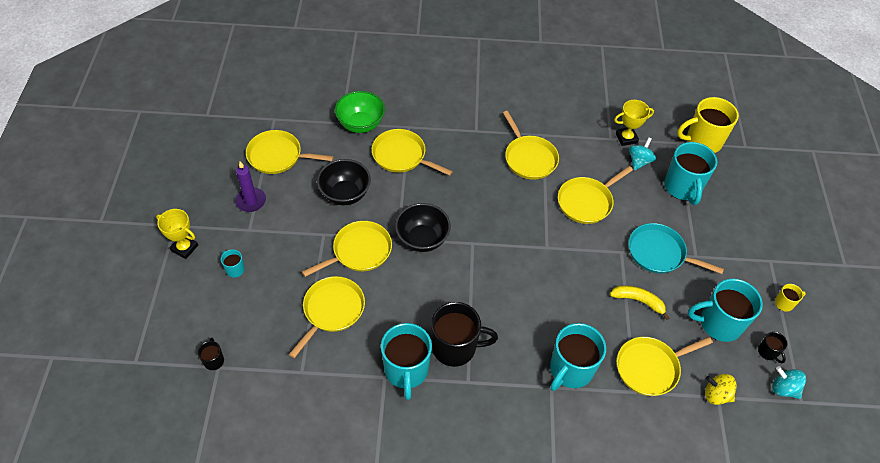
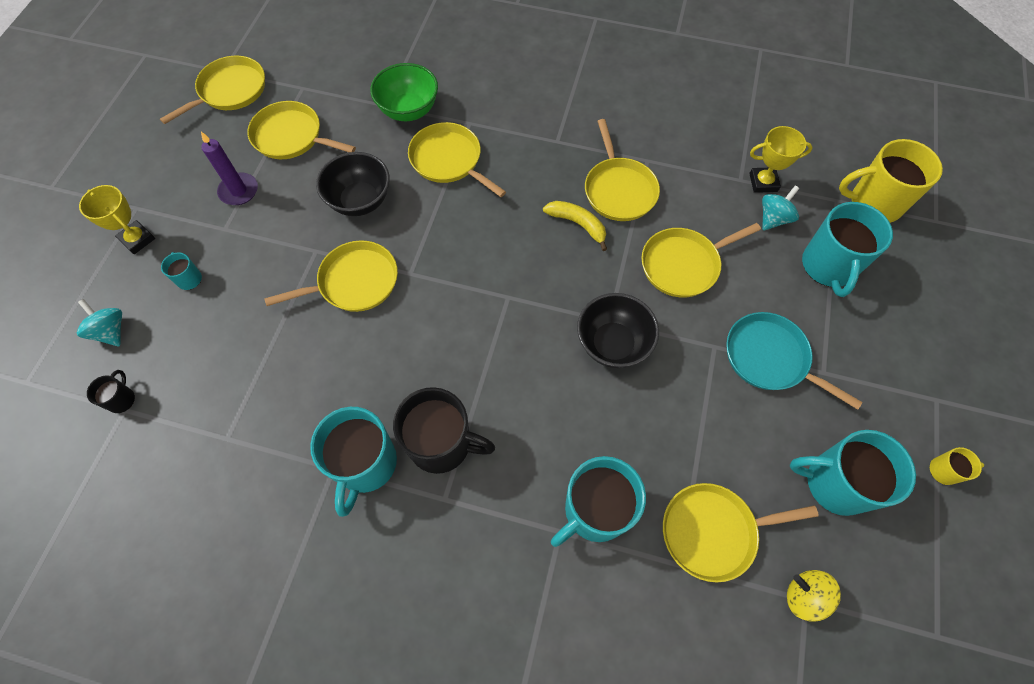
camera: 15 degrees right, 10 degrees up
(332, 310) = (293, 358): yellow pan -> yellow pan (230, 91)
(422, 239) = (442, 280): black bowl -> black bowl (613, 344)
(638, 301) = (721, 425): yellow banana -> yellow banana (578, 224)
(768, 352) = (901, 544): black mug -> none
(783, 388) = (913, 609): turquoise spinning top -> turquoise spinning top (111, 331)

